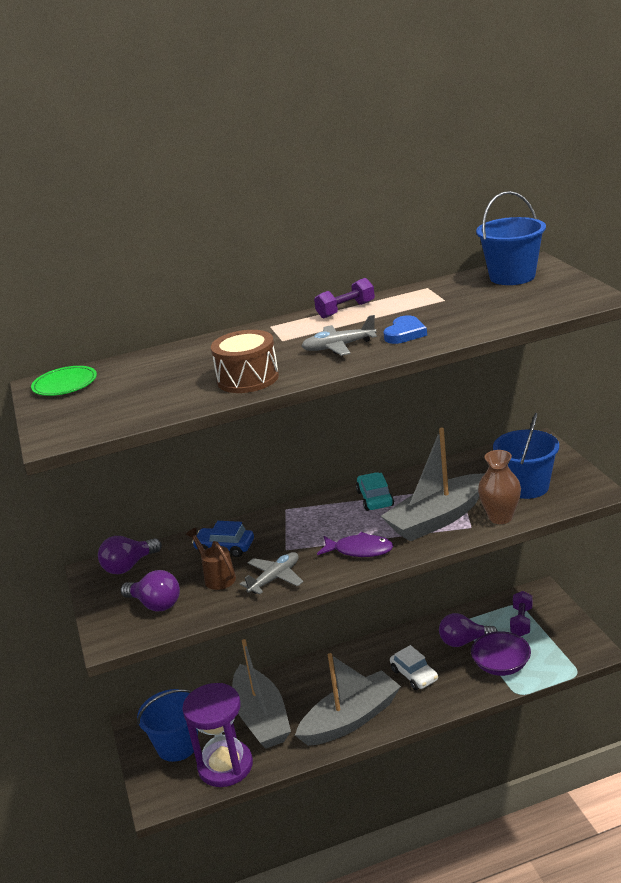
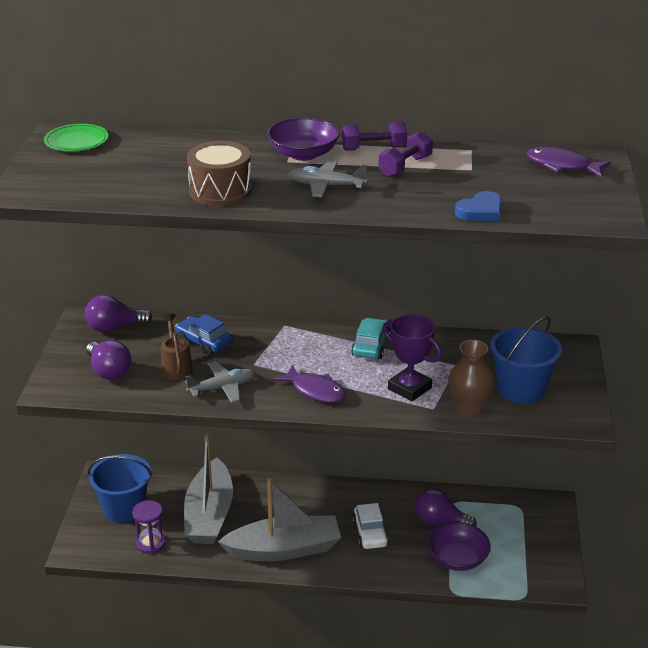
camera: 20 degrees right, 5 degrees up
(225, 766) = (150, 543): purple hourglass -> purple hourglass, size x0.54
(290, 331) = (303, 154): none -> purple bowl
(405, 333) = (397, 193): blue heart -> blue heart (480, 211)
(437, 519) = (409, 388): grey boat -> purple trophy
(512, 277) = (562, 166): blue bucket -> purple fish
(521, 621) = (509, 525): purple dumbbell -> purple dumbbell (405, 166)

